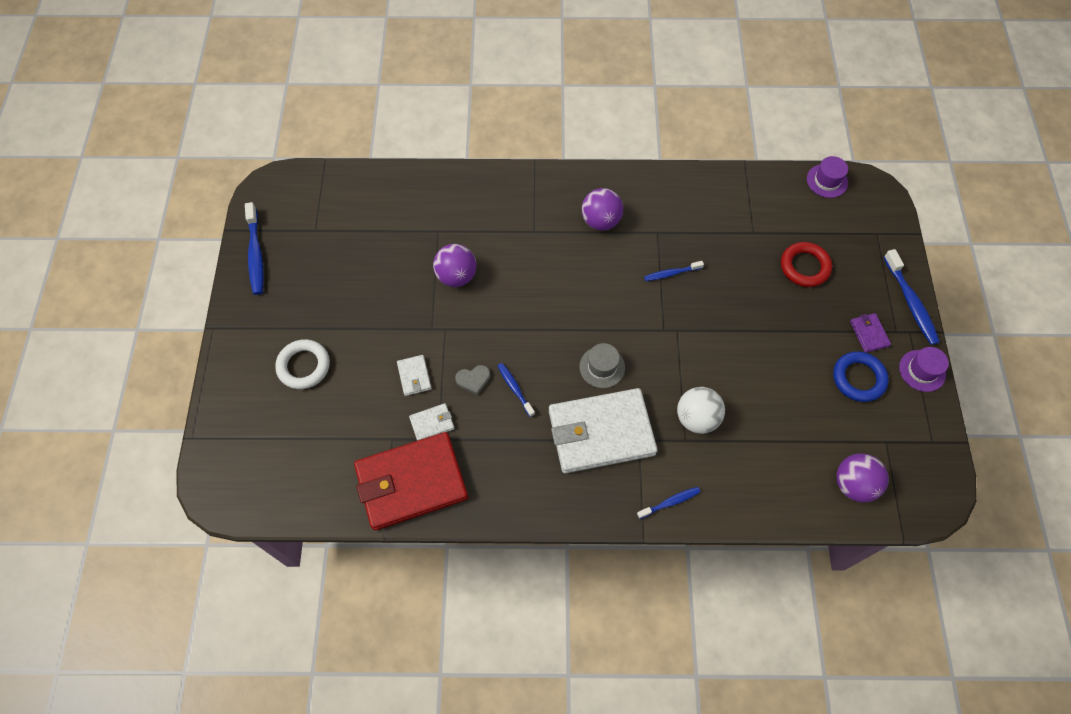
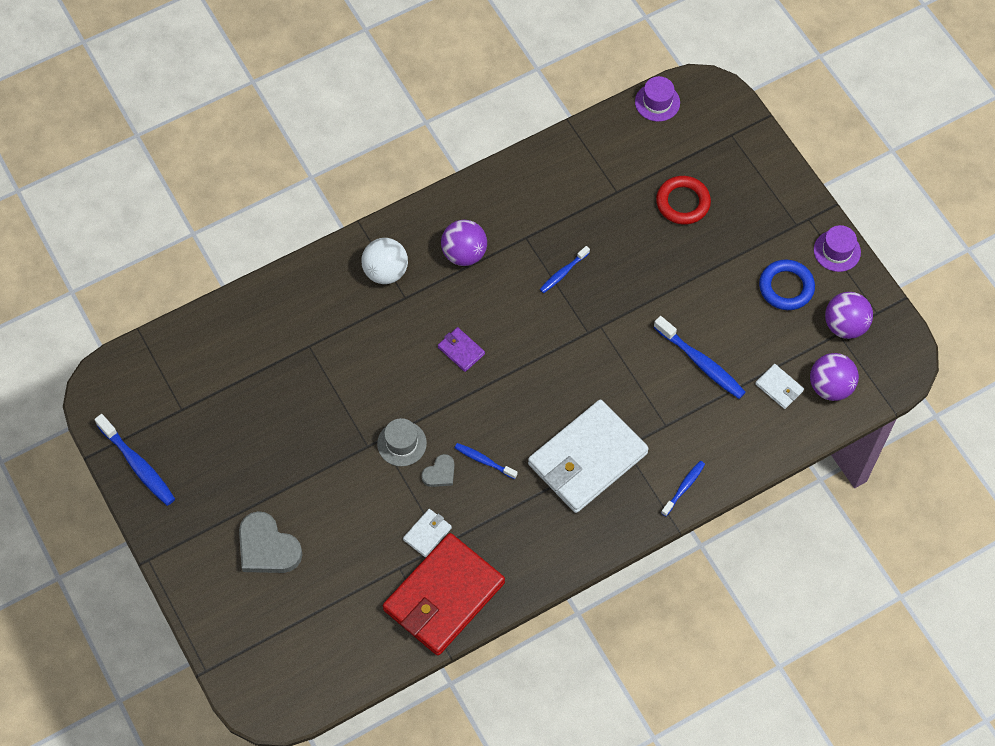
camera: 30 degrees left, 0 degrees up
(304, 366) = (267, 547): white ring -> grey heart
(414, 376) = (381, 500): white wallet -> white wallet (779, 387)
(456, 276) = (358, 382): purple ball -> purple ball (845, 325)
(602, 367) = (552, 398): grey hat -> grey hat (402, 443)
(696, 418) = (664, 400): white ball -> white ball (385, 271)
(869, 334) = (773, 239): purple wallet -> purple wallet (461, 350)
(910, 303) = (795, 190): blue toothbrush -> blue toothbrush (701, 363)

